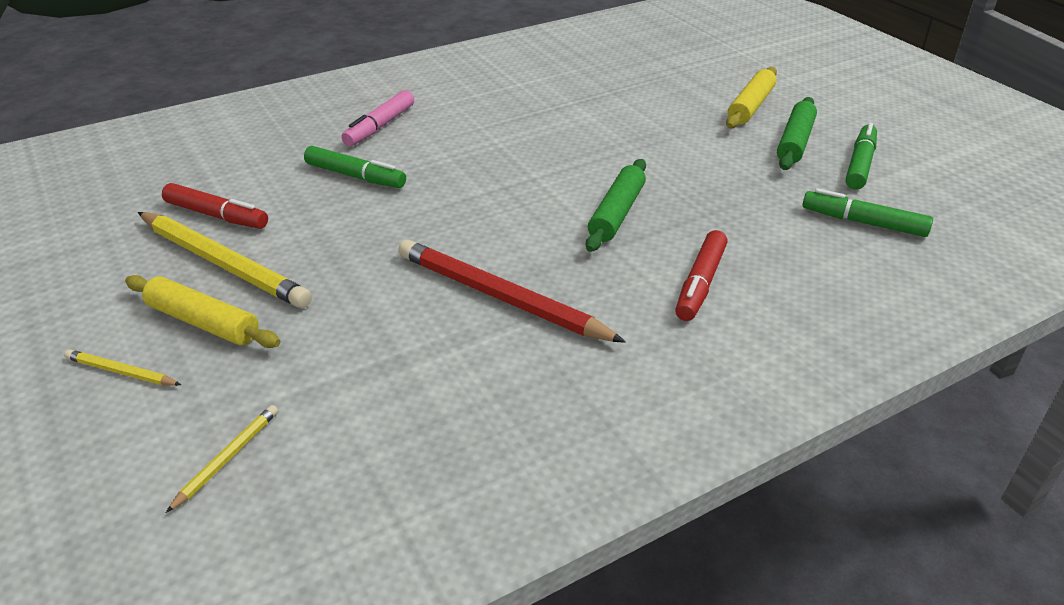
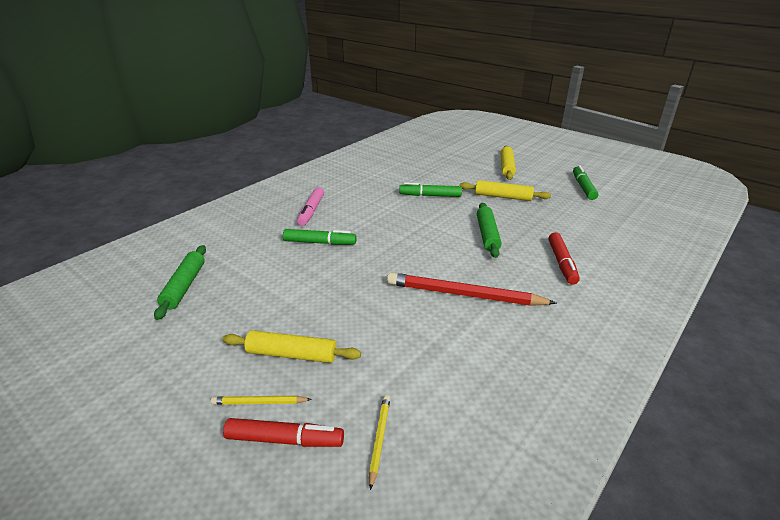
camera: 20 degrees left, 5 degrees down
(217, 215) = (247, 284): red marker -> red marker (285, 440)
(223, 264) = (275, 314): yellow pencil -> none
(698, 156) = (503, 197): none -> yellow rolling pin
(795, 142) = (544, 181): green rolling pin -> green rolling pin (184, 286)
(863, 222) = (610, 215): green marker -> green marker (430, 195)

